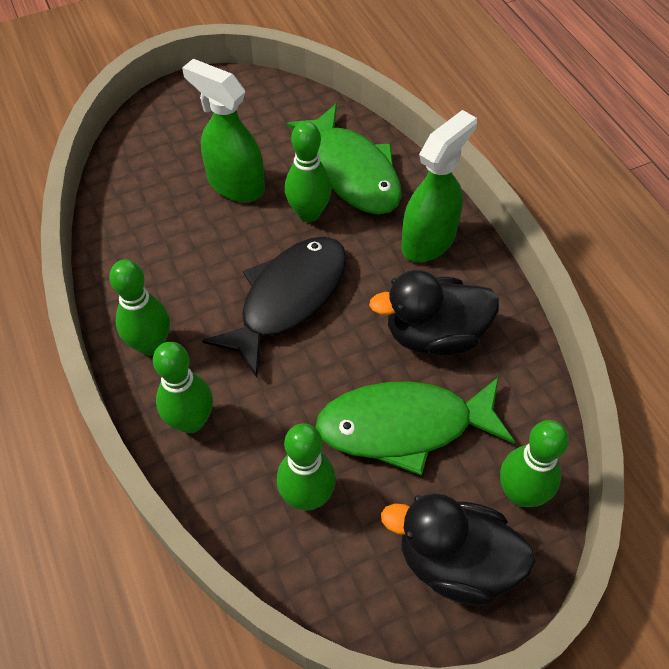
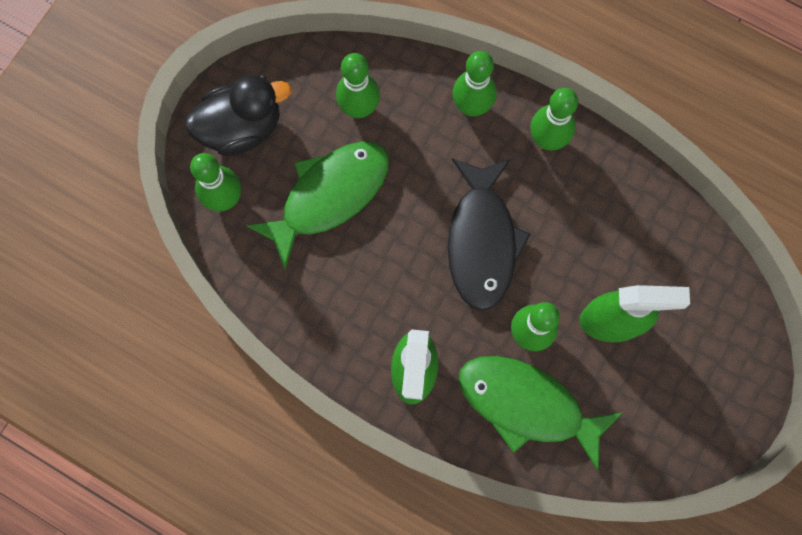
camera: 145 degrees right, 20 degrees up
(434, 335) = (354, 283): black duck -> none

